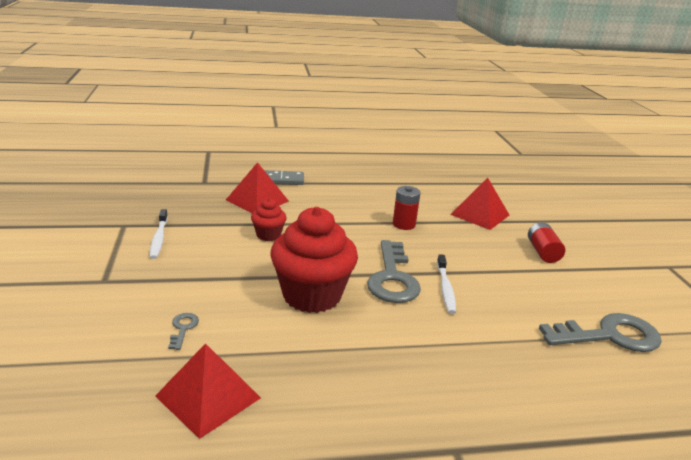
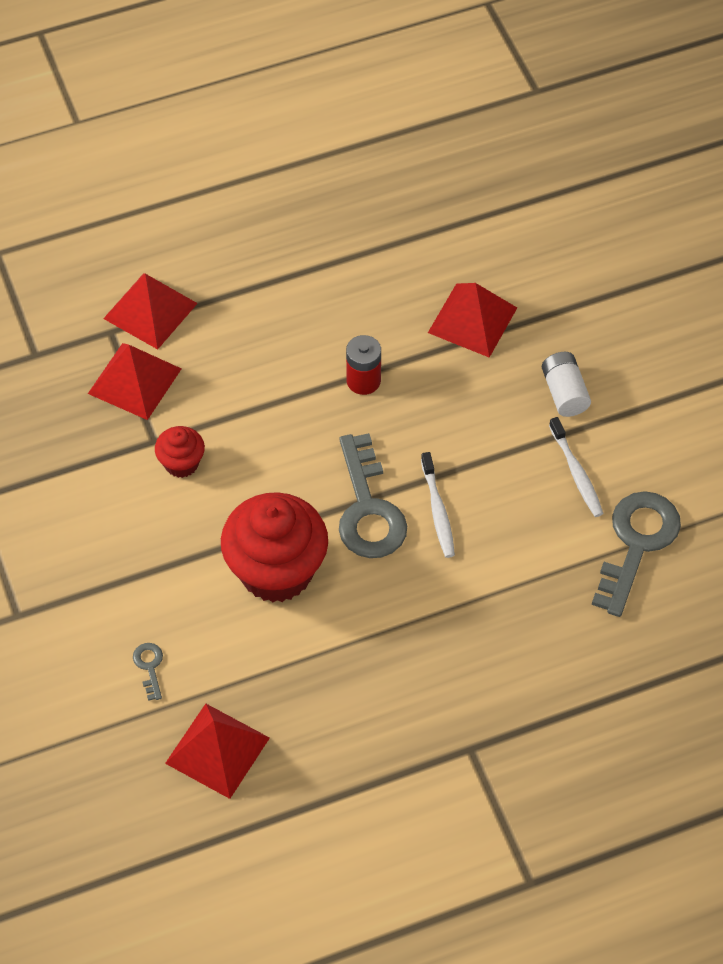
camera: 10 degrees left, 30 degrees up
(159, 238) = (40, 514): white toothbrush -> white toothbrush (576, 473)
(281, 180) = (150, 310): grey domino -> red pyramid
(542, 252) = (564, 393): red battery -> white battery
(609, 336) = (636, 544): grey key -> grey key turned 45 degrees counterclockwise

